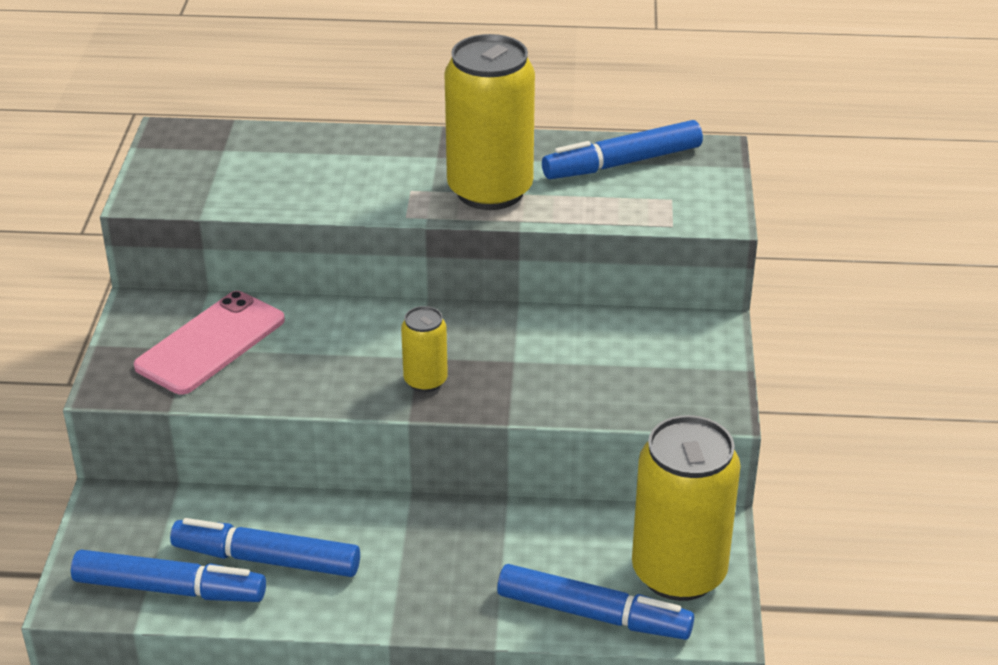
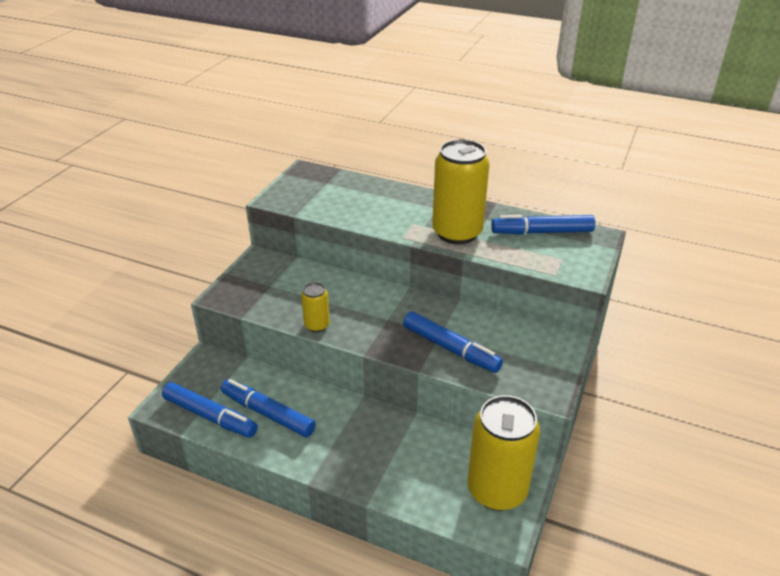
camera: 20 degrees right, 0 degrees up
(211, 343) = (282, 285): pink phone -> none
(425, 381) = (384, 334): yellow can -> yellow can (317, 325)
(593, 614) = (433, 502): blue marker -> blue marker (451, 348)

